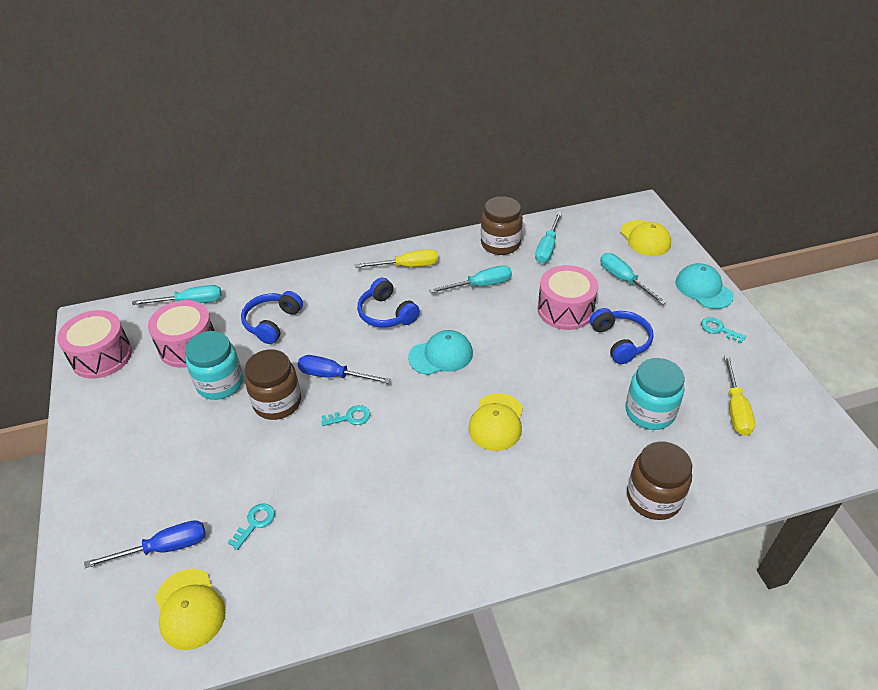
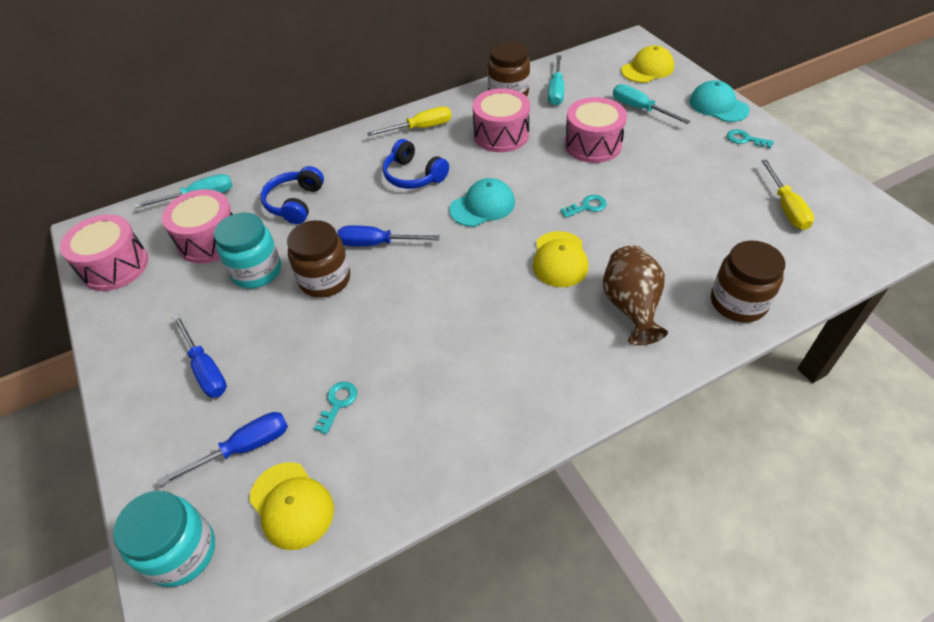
camera: 10 degrees left, 5 degrees up
(152, 468) = (205, 369): none -> blue screwdriver
(350, 417) = (407, 281): turquoise key -> turquoise key (587, 206)
(480, 285) = (501, 135): turquoise screwdriver -> pink drum
(548, 483) = (631, 307): none -> brown vase
(620, 341) = (656, 165): blue headphones -> none
(645, 238) = (647, 69): yellow cap -> yellow cap turned 90 degrees counterclockwise
(649, 412) = (706, 224): turquoise jar -> turquoise jar (181, 552)

